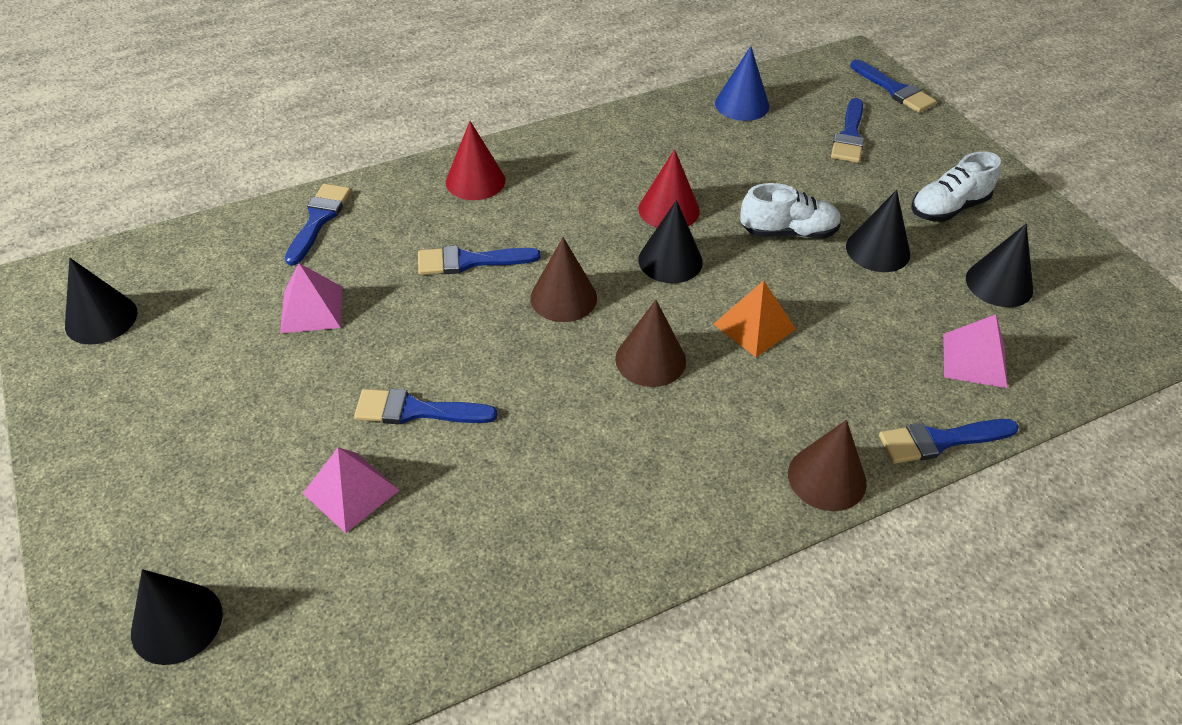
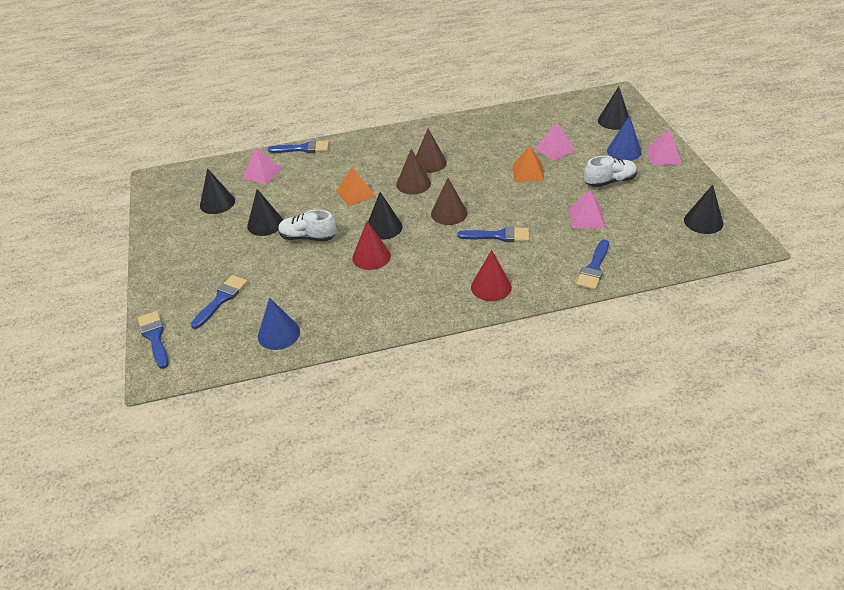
camera: 165 degrees left, 5 degrees down
(99, 490) = (664, 156): none -> pink pyramid
(187, 499) = (624, 151): none -> blue cone
(416, 411) = (528, 172): blue brush -> orange pyramid
(827, 478) = (358, 141): brown cone -> brown cone (429, 163)
(948, 208) = (204, 244): white shoe -> white shoe (609, 181)

